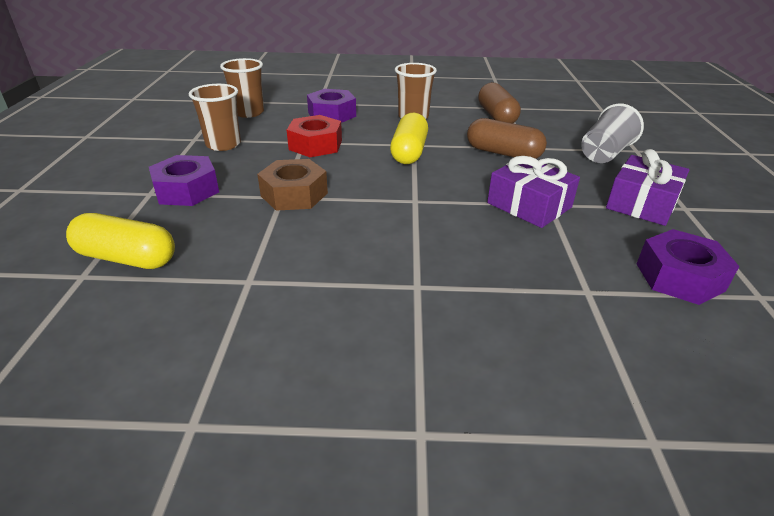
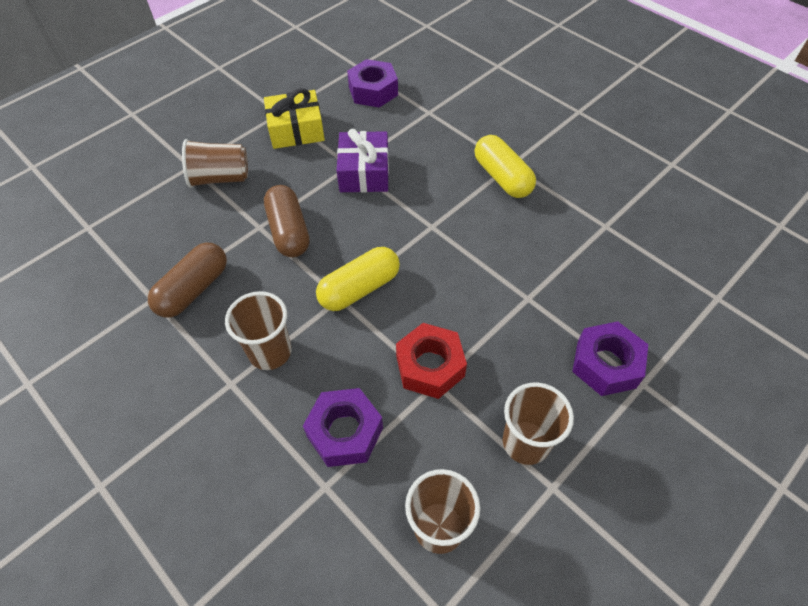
camera: 135 degrees left, 20 degrees up
(127, 258) = (682, 297): yellow capsule -> yellow capsule (502, 177)
(294, 194) = (516, 294): brown nut -> none
(604, 154) = (220, 178): grey cup -> brown cup
(642, 203) = (296, 130): purple gift -> yellow gift

